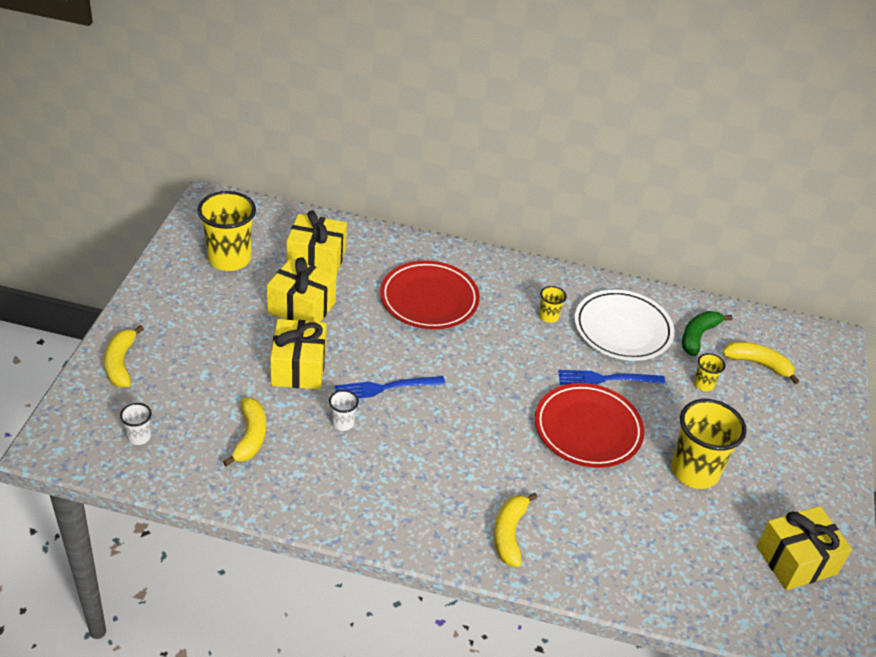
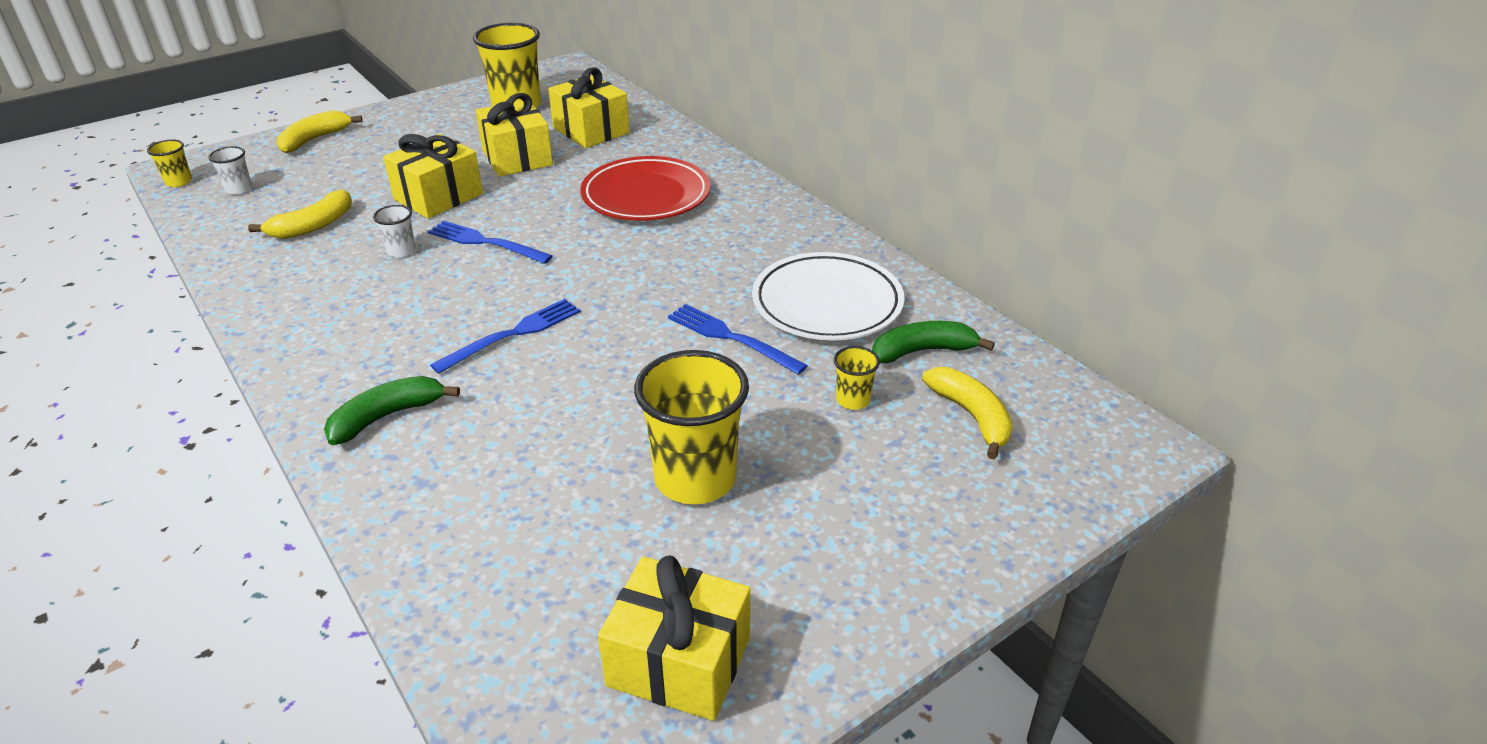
camera: 45 degrees right, 5 degrees down
(497, 442) = (514, 333): none -> blue fork
(509, 534) = (387, 417): yellow banana -> green banana
(548, 316) = (753, 257): yellow cup -> yellow cup (179, 182)
(588, 429) = (631, 371): red plate -> none

